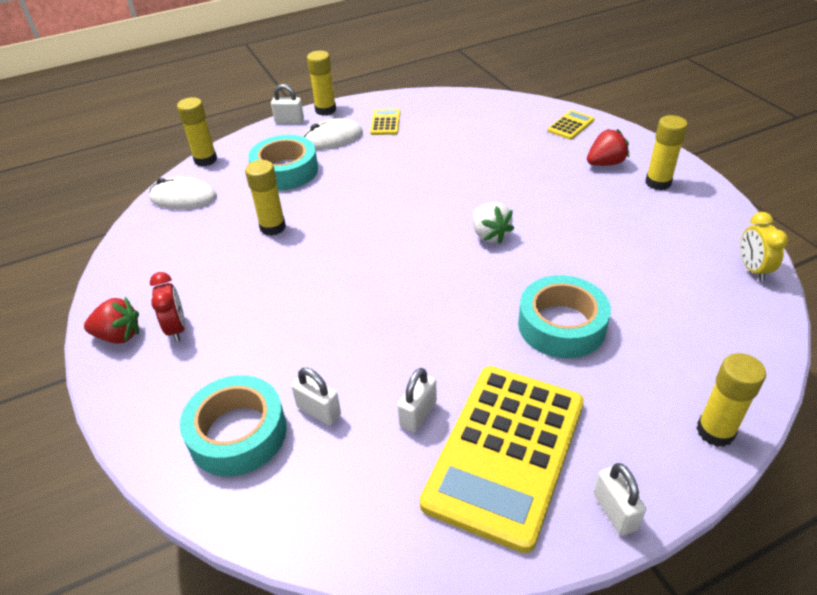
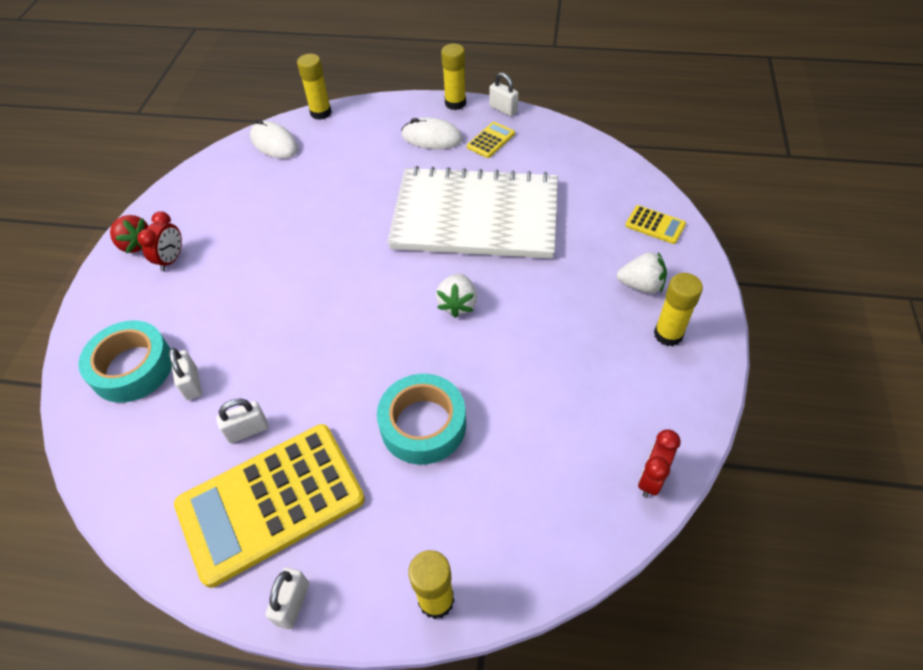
camera: 35 degrees right, 10 degrees up
(273, 227) = (308, 204): yellow glue stick -> none
(285, 171) = (366, 153): turquoise tape -> none
(289, 121) = (416, 101): white padlock -> white padlock (503, 109)
(433, 174) = (475, 216): none -> white notebook
(570, 125) = (655, 225): yellow calculator -> yellow calculator turned 45 degrees clockwise
(605, 163) = (641, 285): red strawberry -> white strawberry
(752, 269) = (651, 479): yellow clock -> red clock

